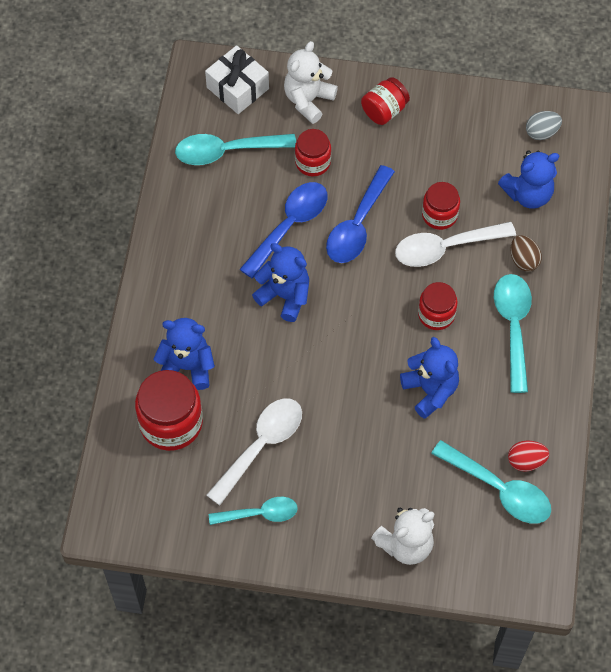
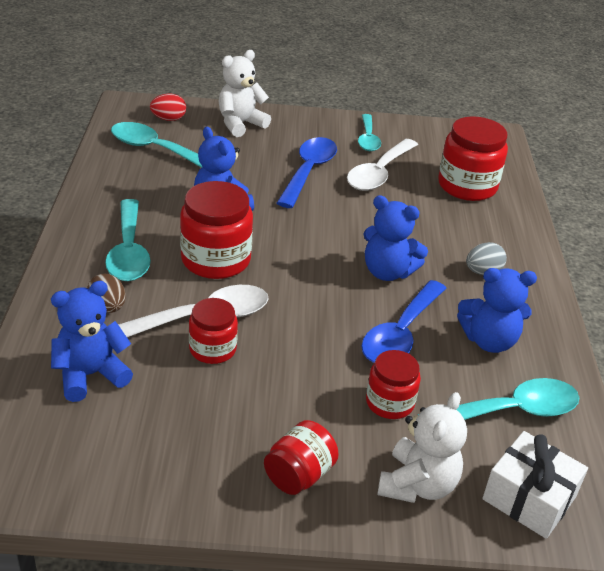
camera: 170 degrees right, 25 degrees down
(187, 367) = (469, 220): blue teddy bear -> blue teddy bear (489, 341)
(260, 514) = (368, 139): turquoise spoon -> turquoise spoon turned 75 degrees counterclockwise
(357, 225) = (317, 336): blue spoon -> blue spoon (308, 171)
(436, 314) = (216, 260): red jar -> red jar, size x1.65
(526, 461) = (128, 165): red egg -> red egg (168, 119)
(541, 132) = (56, 454): grey egg -> grey egg (482, 272)

